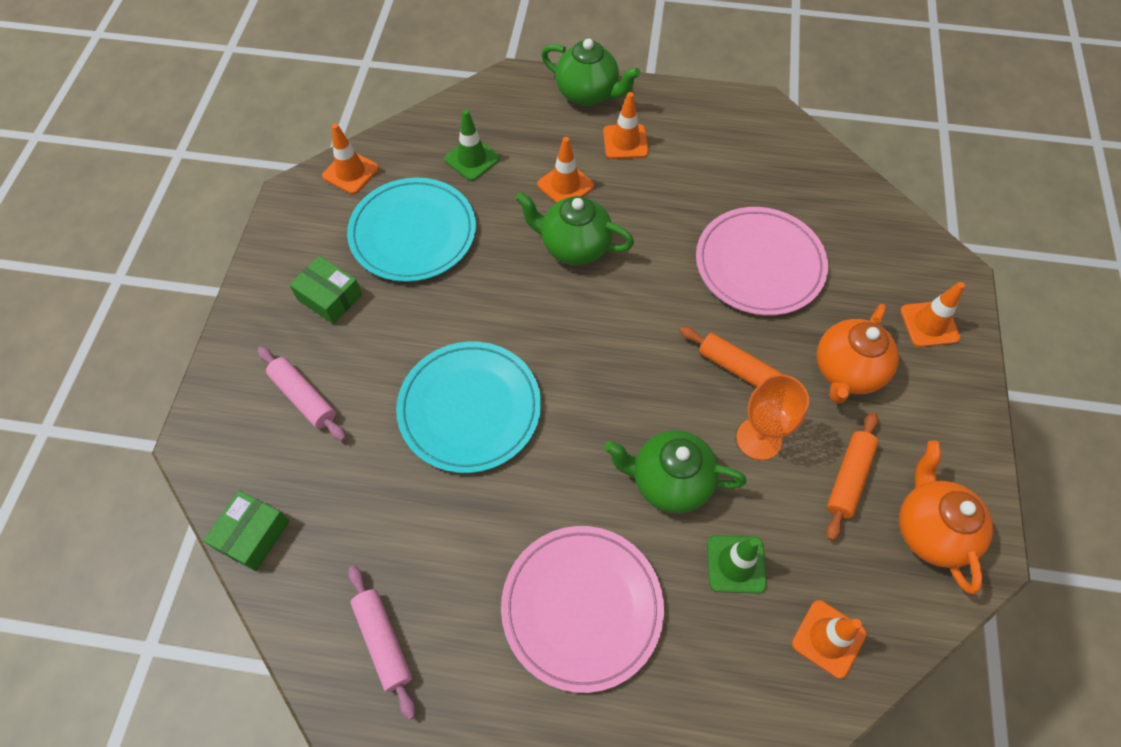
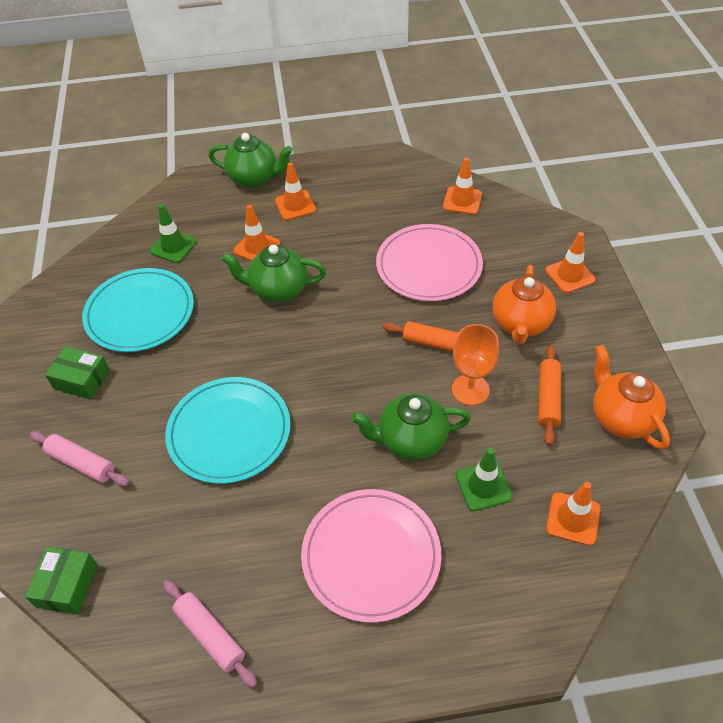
camera: 15 degrees left, 10 degrees down
(350, 172) = (72, 281): orange traffic cone -> orange traffic cone (462, 201)

